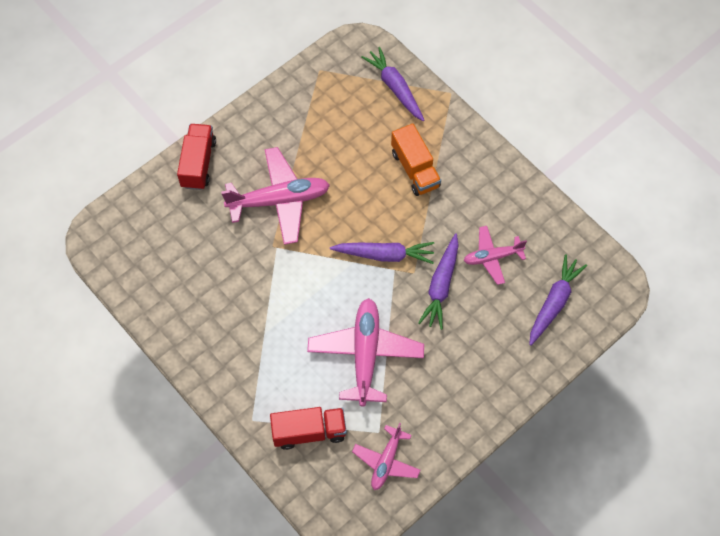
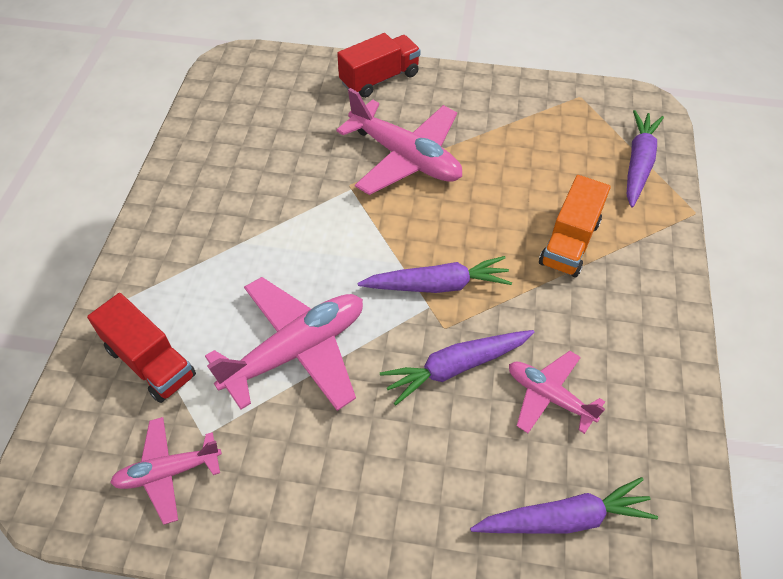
camera: 50 degrees right, 10 degrees down
(384, 255) = (437, 285): purple carrot -> purple carrot turned 60 degrees counterclockwise

